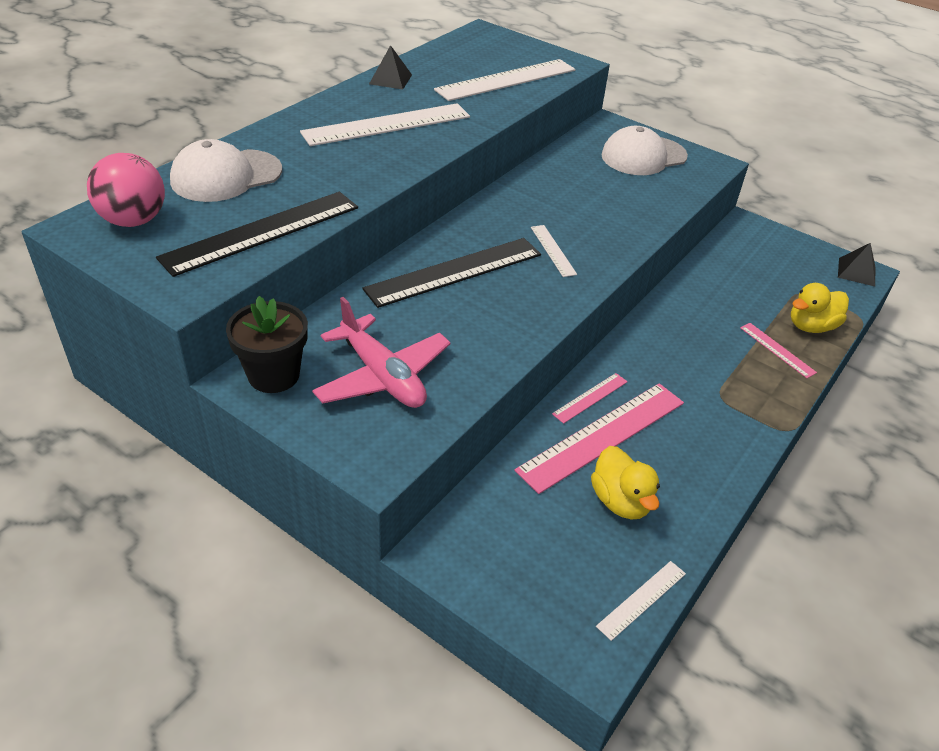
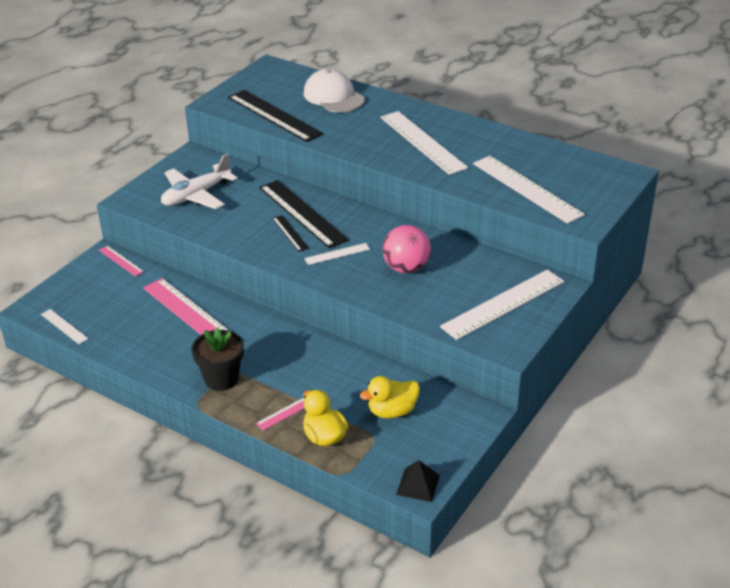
camera: 90 degrees right, 5 degrees down
(133, 220) = (279, 79): pink ball -> pink ball (406, 268)
(274, 375) = (196, 162): black flower pot -> black flower pot (221, 379)
(382, 376) = (196, 195): pink plane -> white plane
(390, 79) = (499, 137): black pyramid -> none
(502, 285) = (290, 233): none -> black ruler
(590, 398) = (227, 309): pink ruler -> pink ruler (121, 261)
(620, 501) = (135, 320): yellow duck -> yellow duck (392, 411)
(643, 156) = (503, 304): white cap -> white ruler

